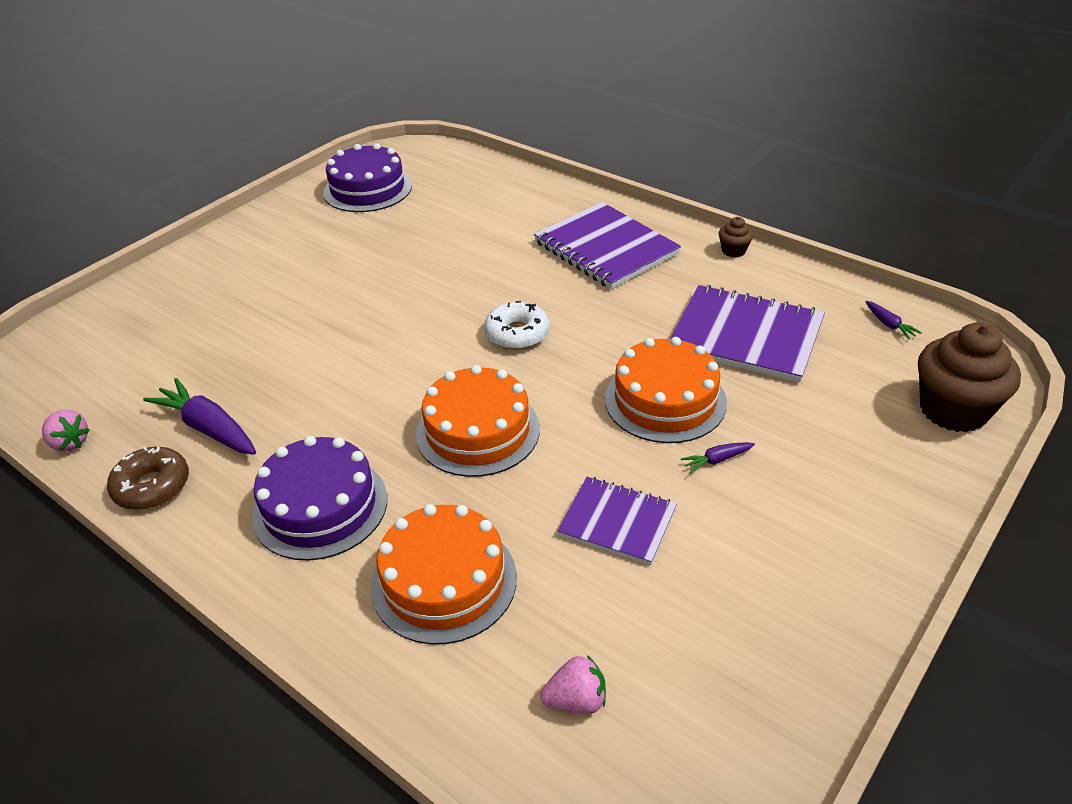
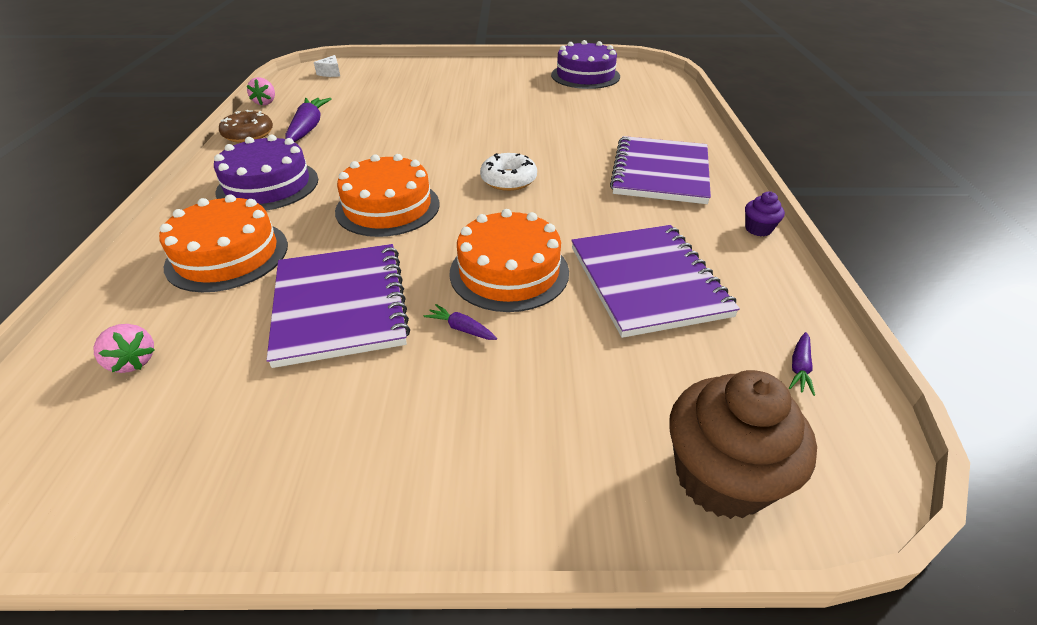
camera: 50 degrees right, 0 degrees up
(62, 355) = (331, 73): none -> white cheese
(617, 522) = (341, 305): purple notebook -> purple notebook, size x1.66
(733, 251) = (758, 229): brown cupcake -> purple cupcake

